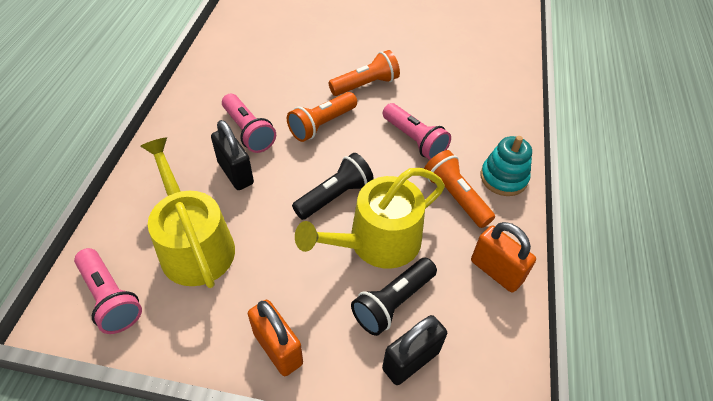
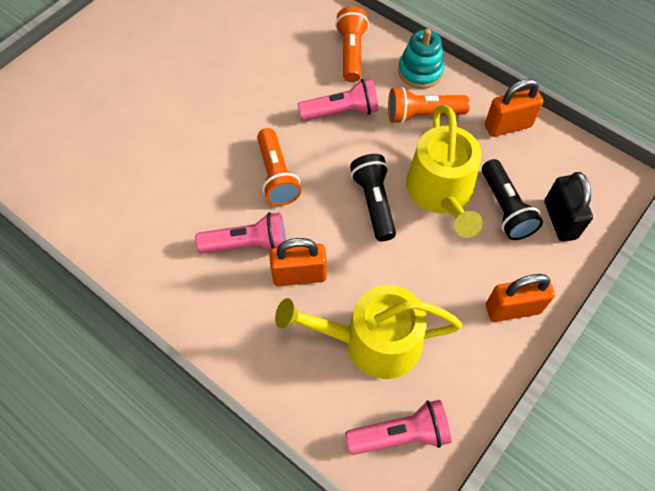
camera: 60 degrees left, 10 degrees up
(235, 173) = (299, 275): black padlock -> orange padlock
(365, 85) = (244, 116): orange flashlight -> orange flashlight (351, 53)

